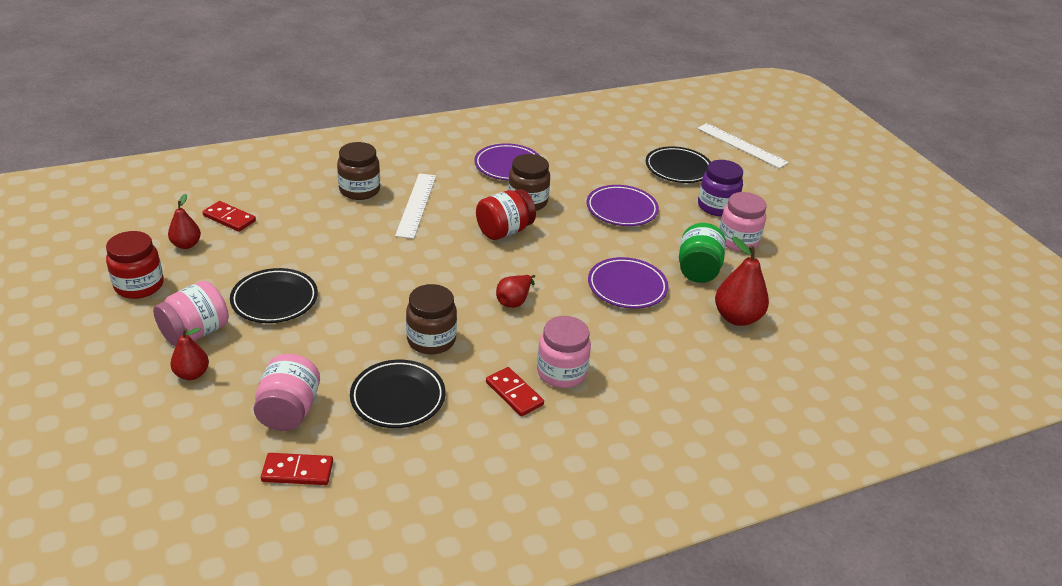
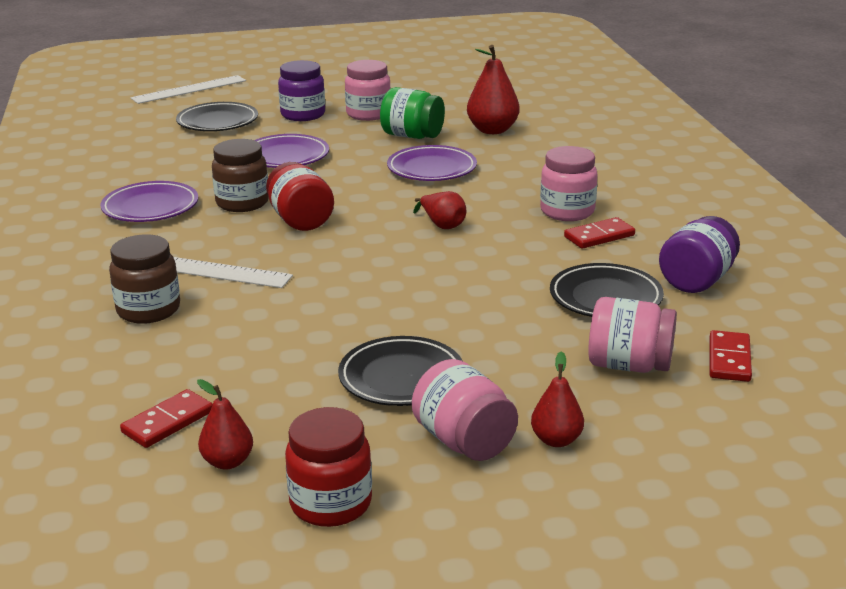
camera: 75 degrees left, 10 degrees down
(431, 340) = (505, 274): brown jar -> none
(436, 457) = (696, 280): none -> purple jar

